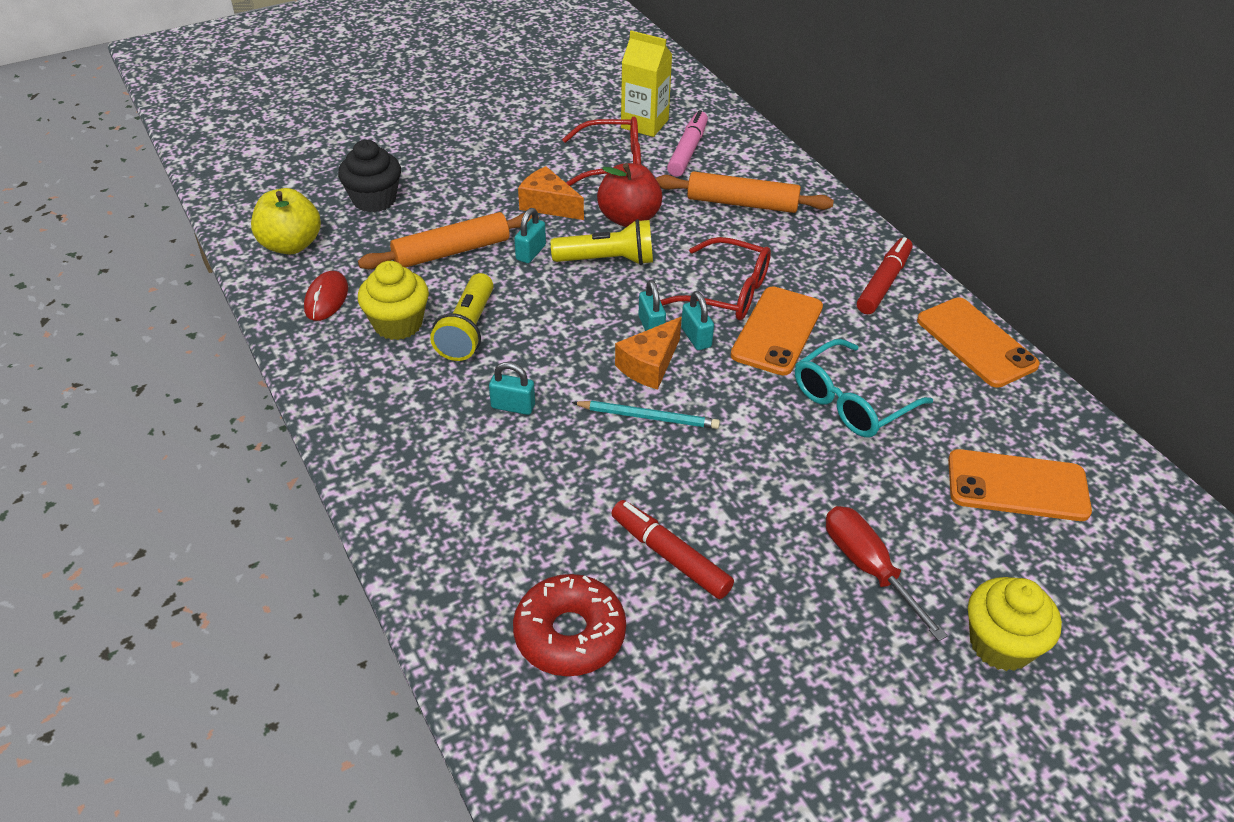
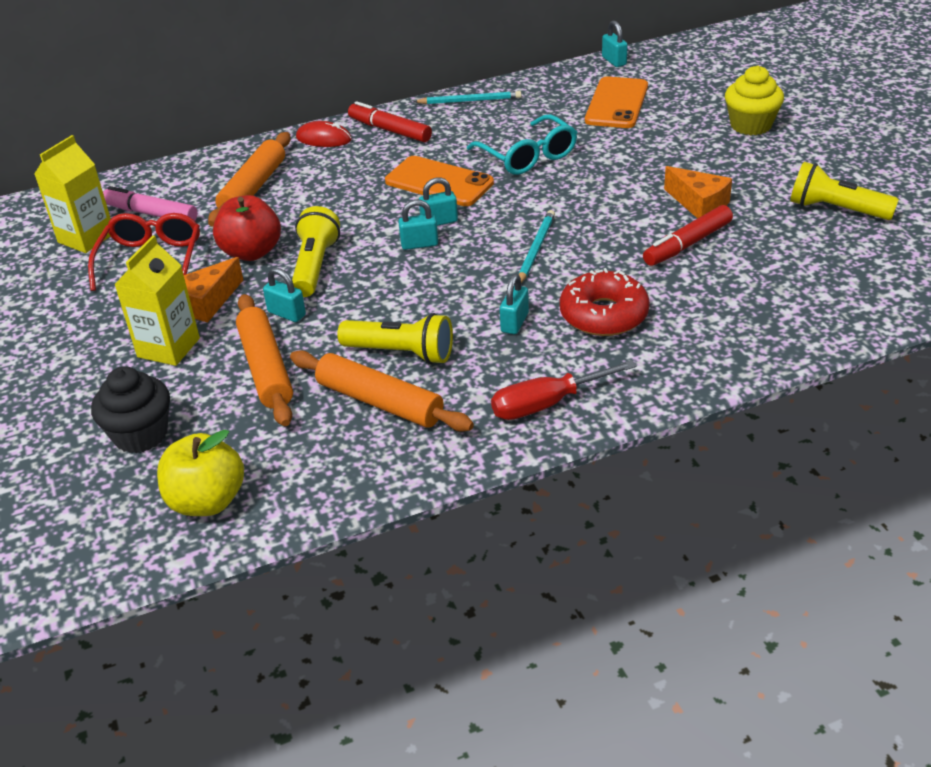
camera: 80 degrees left, 5 degrees down
(326, 298) = (322, 460): red mouse -> red mouse (324, 138)
(398, 324) = (380, 402): yellow cupcake -> orange rolling pin
(484, 195) = (168, 347): none -> yellow carton
(569, 634) = (767, 292): red donut -> red donut (604, 315)
(649, 365) = (470, 247): orange cheese -> orange cheese (699, 204)
(727, 292) = (382, 203): red glasses -> none
(775, 735) = (836, 209): none -> yellow flashlight
(868, 568) = (693, 164): red screwdriver -> red screwdriver (547, 404)
(976, 342) = (470, 101): orange phone -> turquoise pencil
(1148, 482) = (614, 61): none -> turquoise padlock

